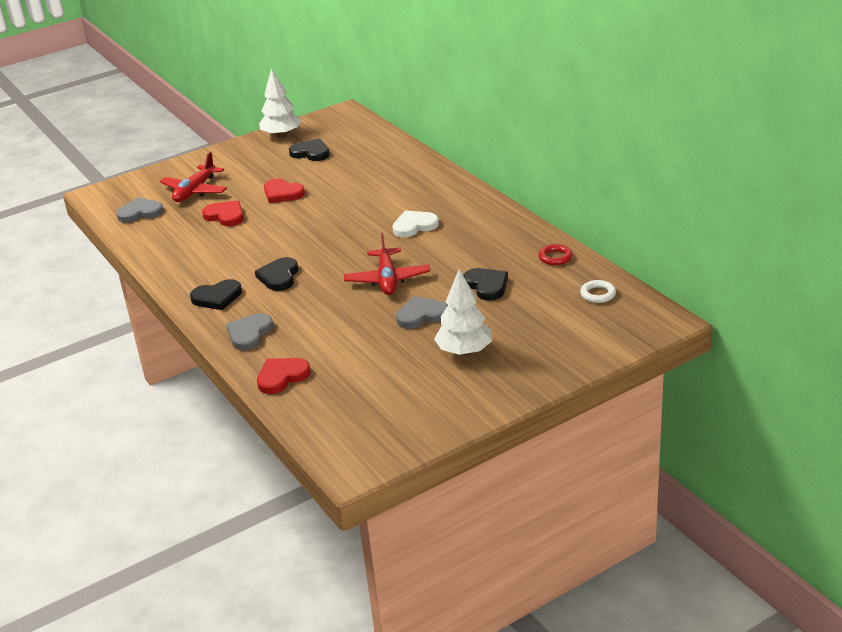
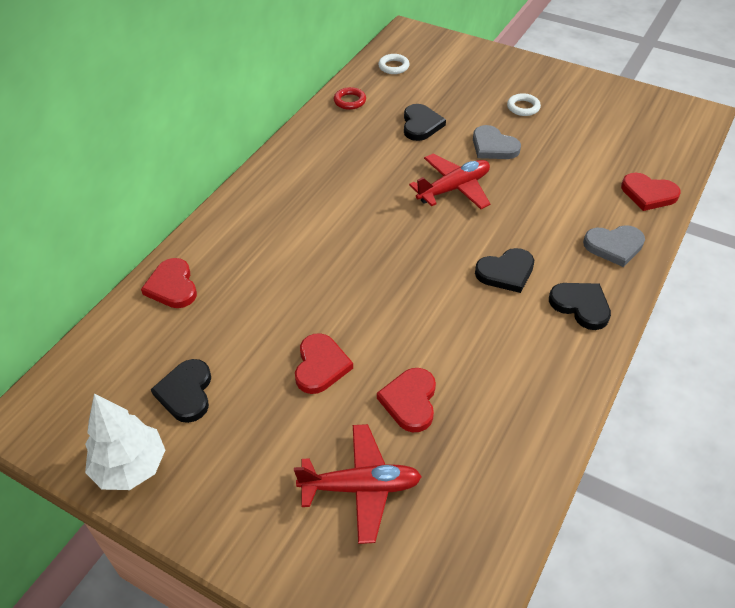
camera: 120 degrees left, 15 degrees up
(140, 213) = (460, 528): grey heart -> none
(398, 156) = (172, 286): none -> red heart
(414, 226) = (341, 207): white heart -> none
(464, 351) = (523, 107): white tree -> white ring
(487, 286) = (421, 125): black heart -> black heart turned 150 degrees clockwise

